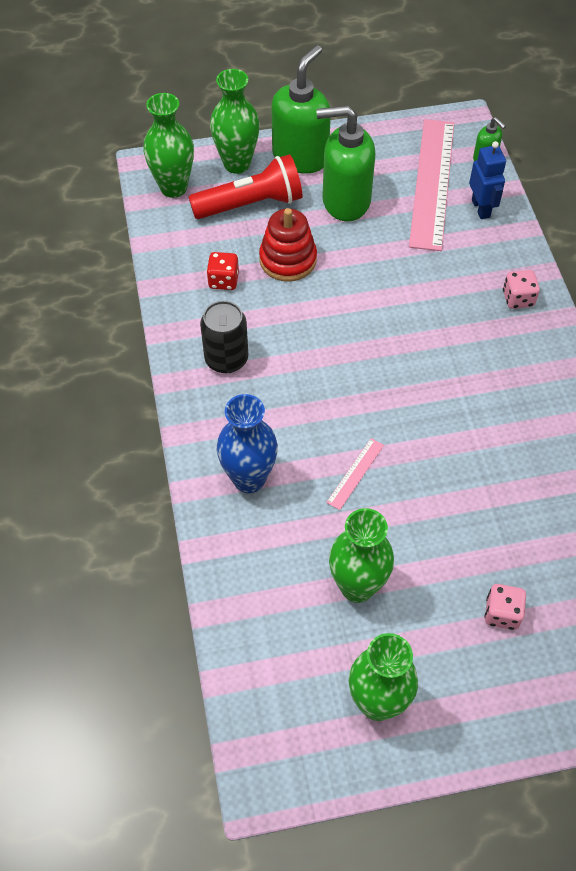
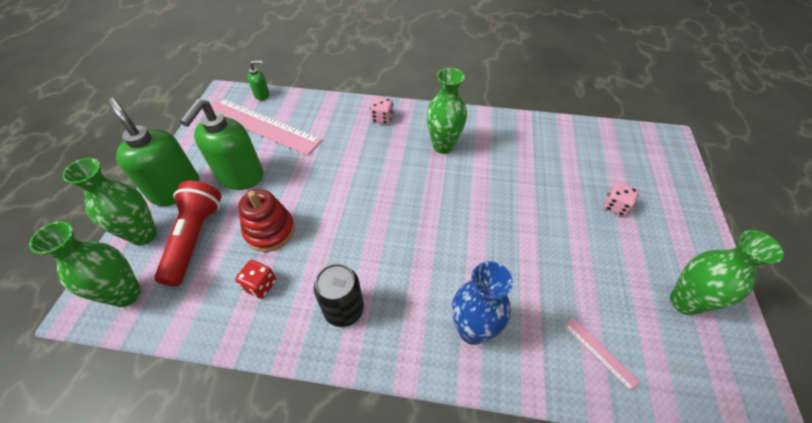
camera: 70 degrees left, 5 degrees down
(355, 473) = (488, 251): pink ruler -> pink ruler (600, 352)
(357, 586) = (586, 283): green vase -> green vase (443, 146)
(481, 208) = (301, 110): blue robot -> none

